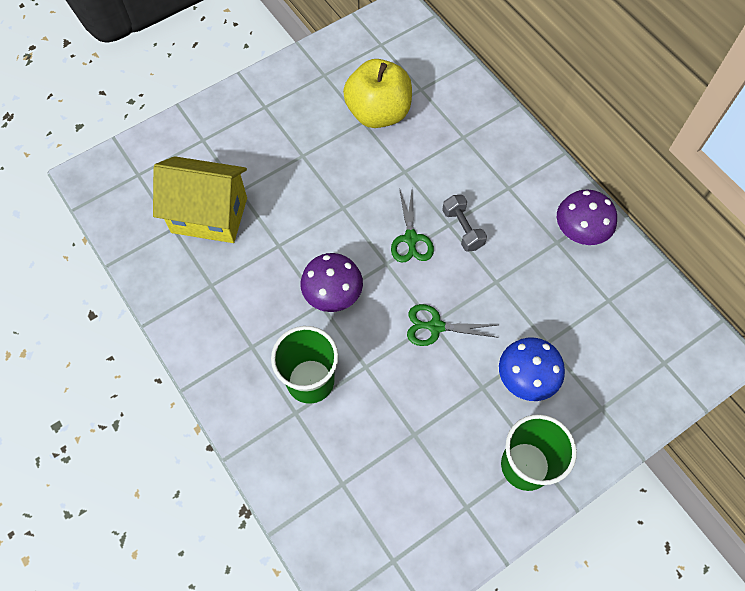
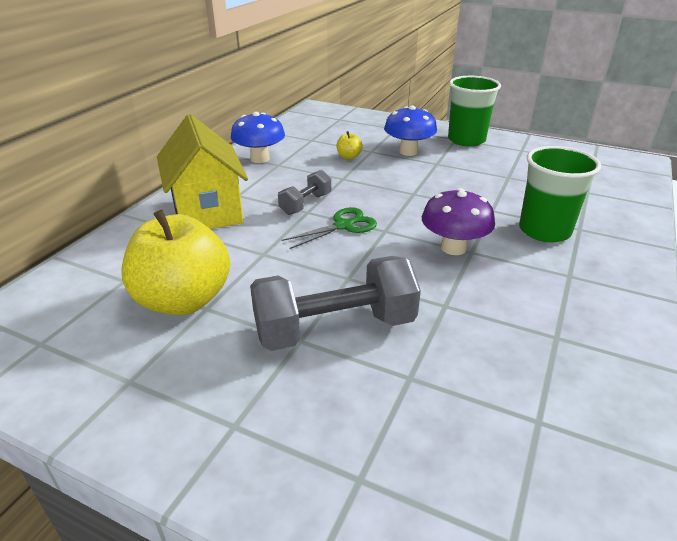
camera: 120 degrees left, 30 degrees down
(209, 215) = (476, 389): yellow house -> yellow house (207, 211)
(300, 176) = (335, 328): none -> grey dumbbell
(435, 326) = (415, 191): green scissors -> none
(542, 312) = (349, 157): none -> yellow apple
(579, 232) = (260, 159): purple mushroom -> blue mushroom

